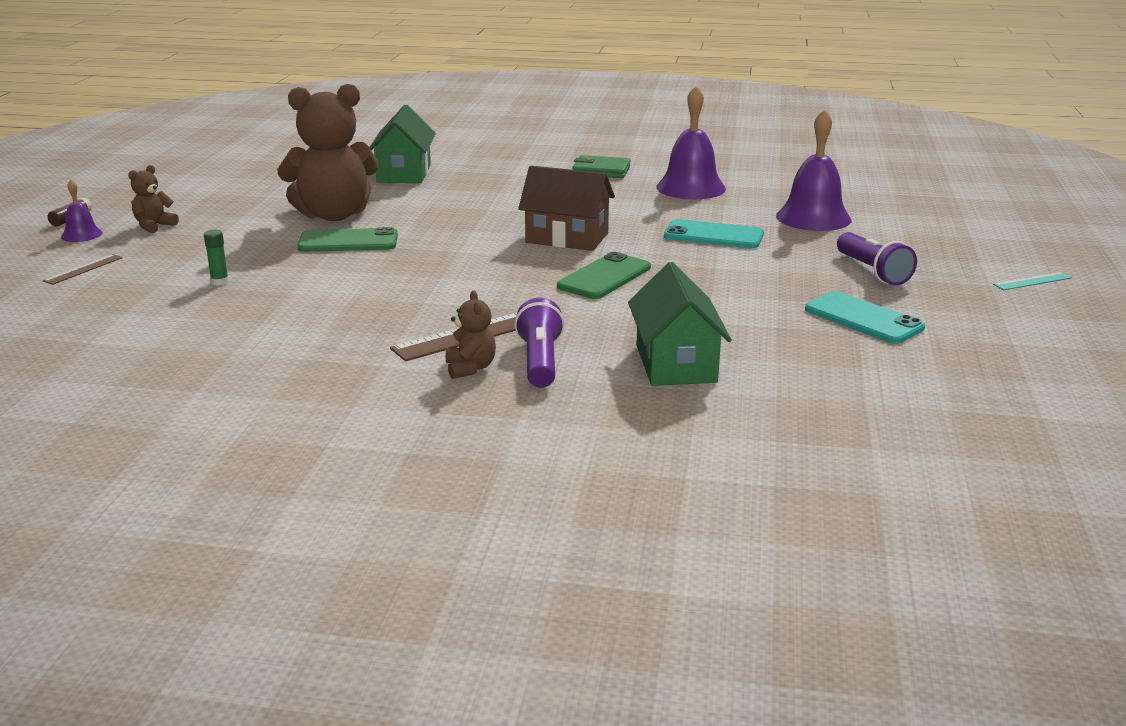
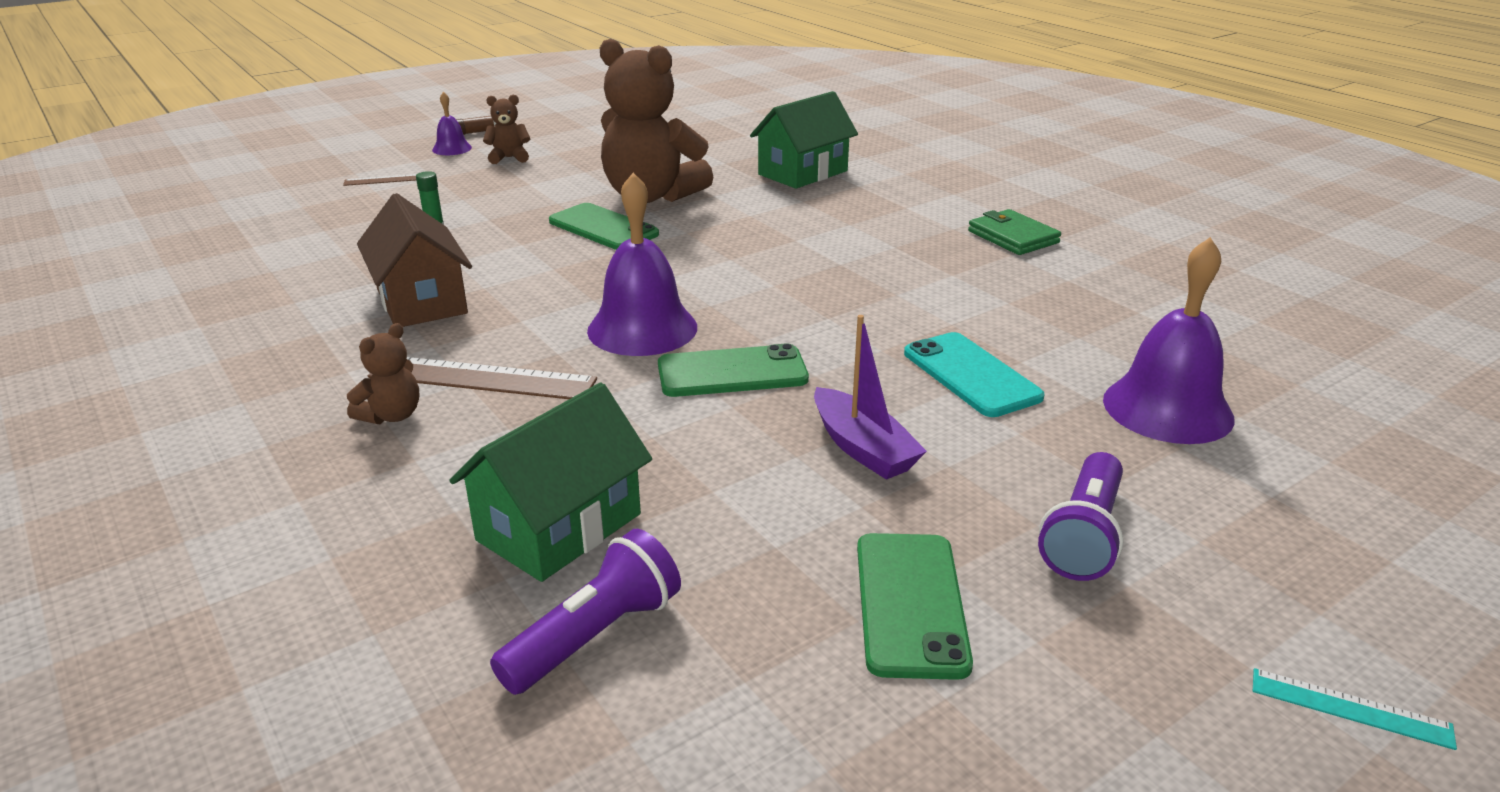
camera: 45 degrees right, 5 degrees up
(540, 361) = (456, 443): purple flashlight -> purple flashlight (595, 636)
(567, 238) = (798, 306): brown house -> brown house (421, 301)
(690, 188) = (1079, 298): purple bell -> purple bell (642, 328)
(732, 280) = (862, 448): none -> purple boat
(863, 319) = (911, 604): turquoise phone -> green phone

